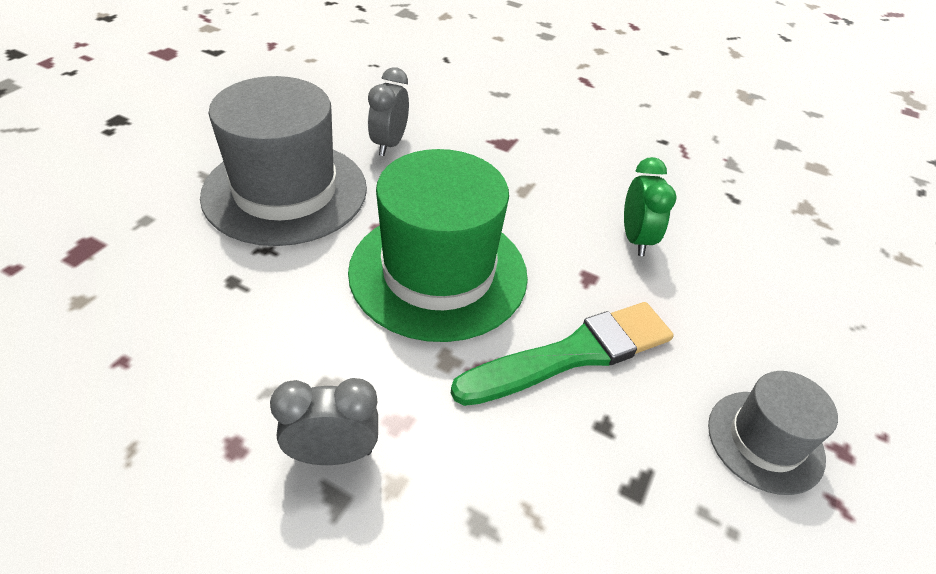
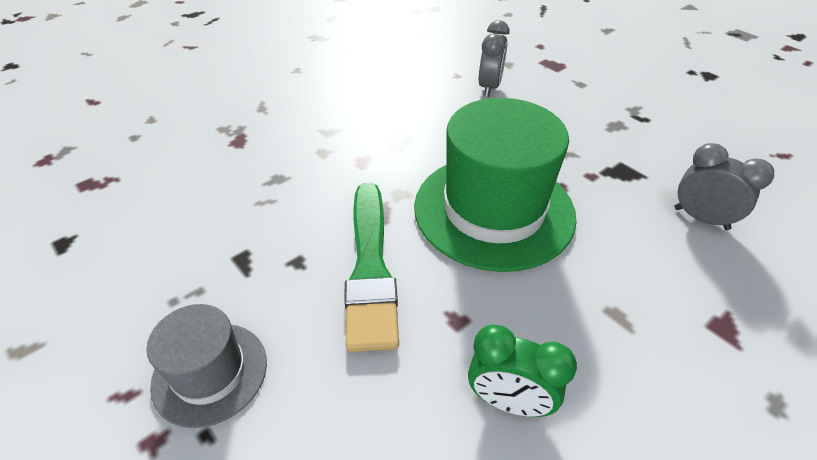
camera: 115 degrees right, 0 degrees up
(285, 191) = (613, 143): grey hat -> none
(333, 454) = (356, 134): grey clock -> grey clock (489, 87)

